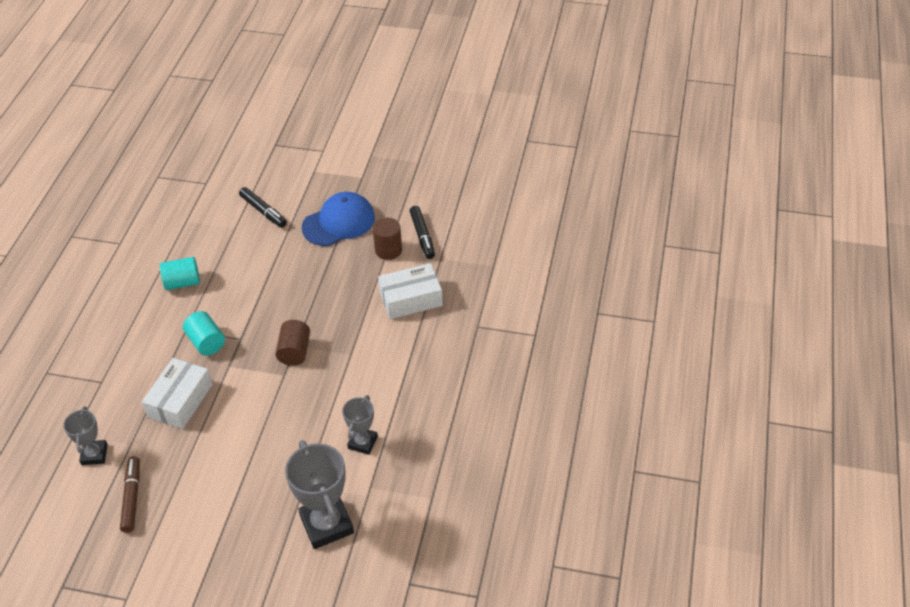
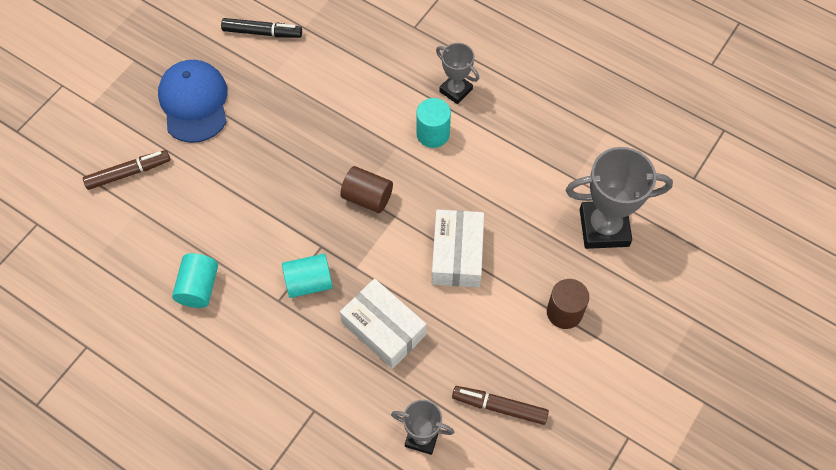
camera: 70 degrees left, 15 degrees up
(263, 211) = (128, 173): black marker -> brown marker
(362, 442) = (517, 169): grey trophy -> grey trophy (455, 90)
(373, 373) = (433, 134): none -> turquoise cylinder
(388, 250) = (265, 69): brown cylinder -> brown cylinder (564, 312)
(411, 299) = (347, 71): white box -> white box (457, 254)

